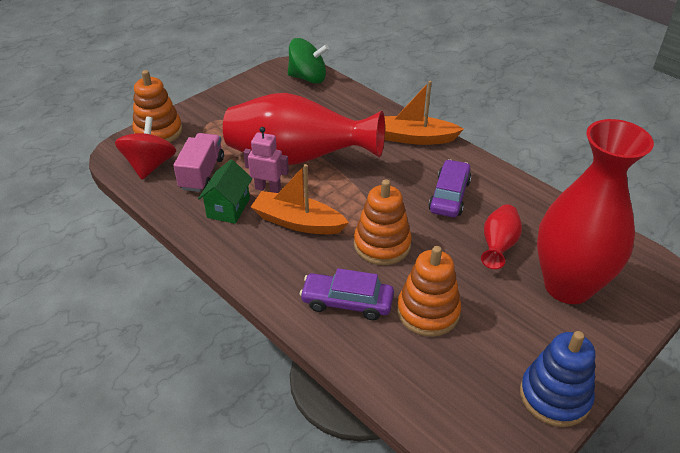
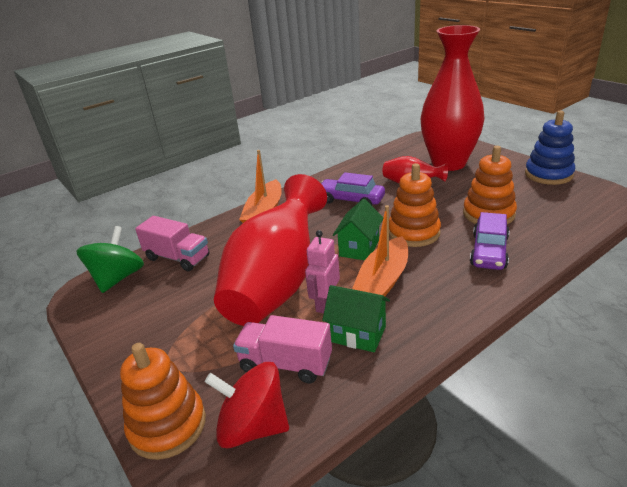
camera: 80 degrees left, 10 degrees down
(335, 100) = (177, 258): none -> pink truck
(352, 205) = (359, 248): none -> green house

